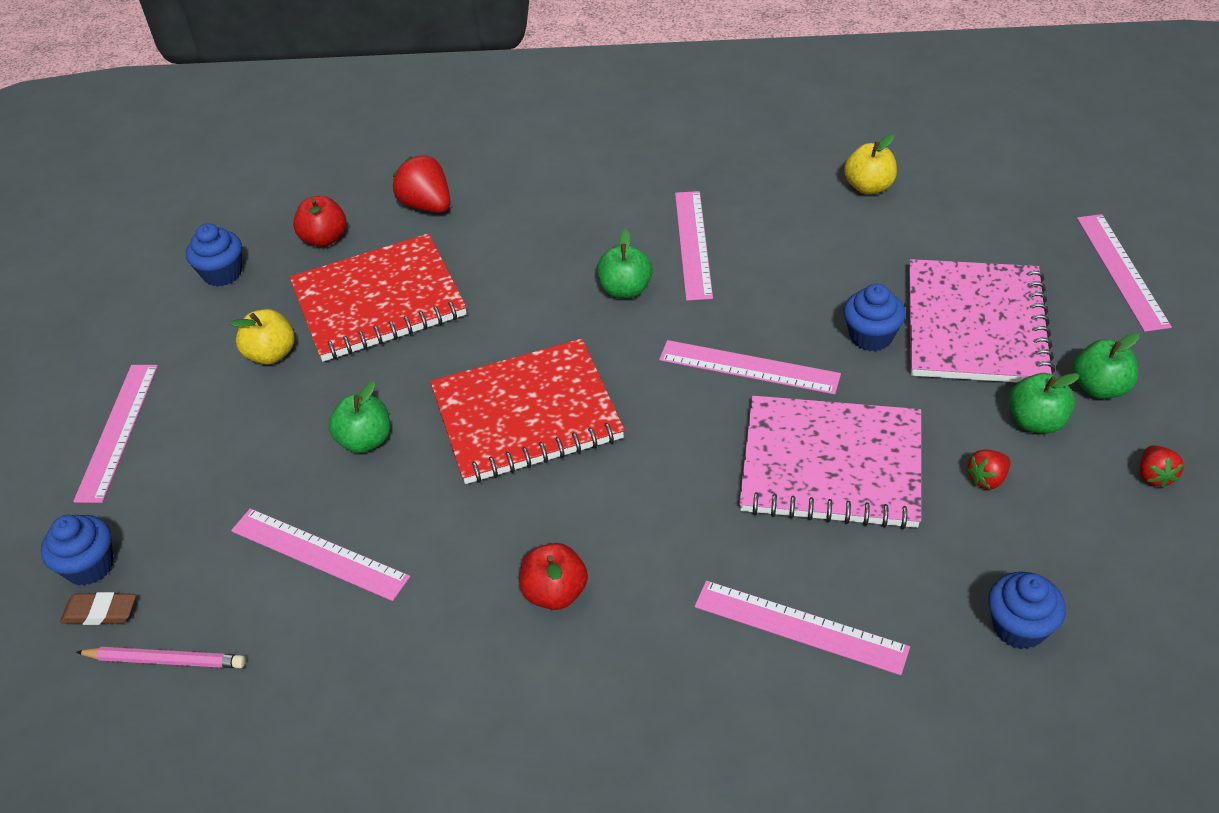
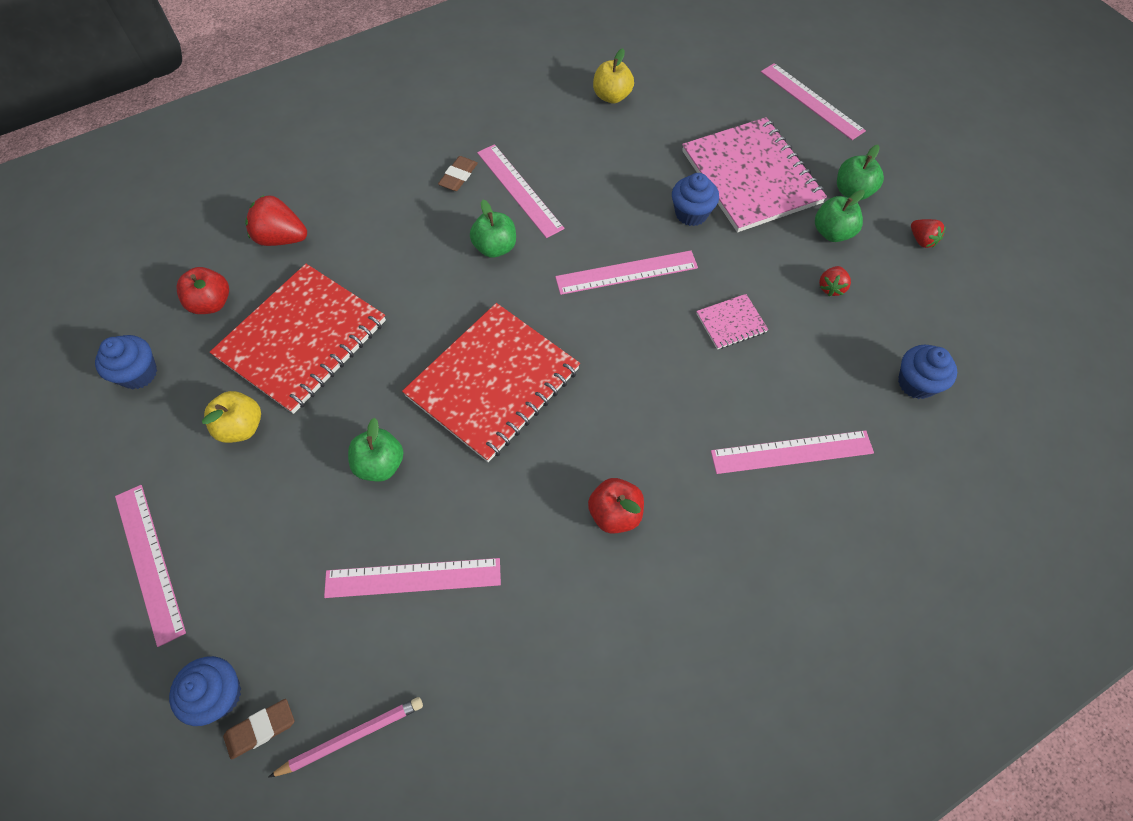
camera: 35 degrees left, 15 degrees up
(639, 209) = (458, 176): none -> brown eraser
(831, 465) = (731, 323): pink notebook -> pink notebook, size x0.43

